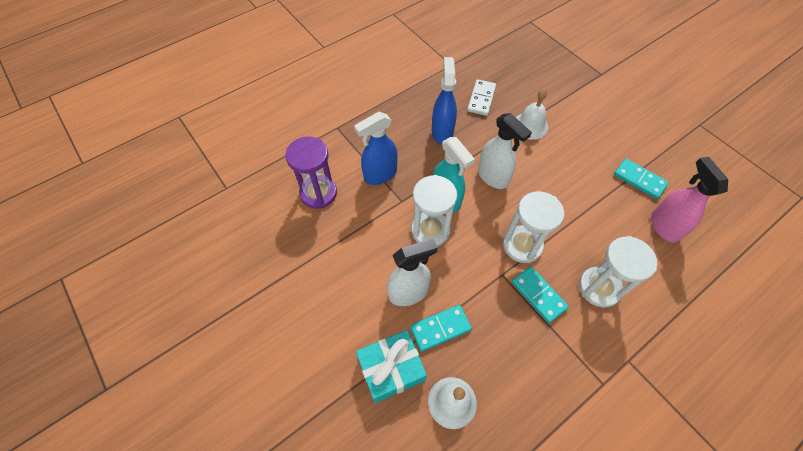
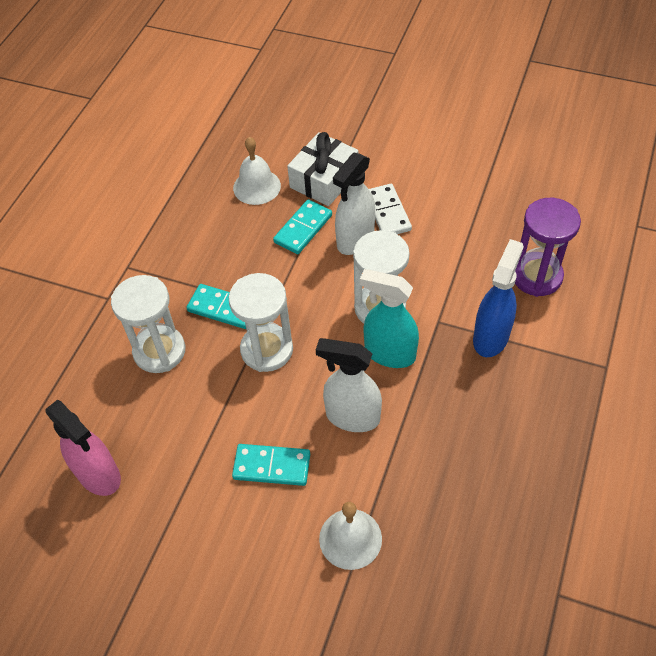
camera: 150 degrees right, 5 degrees down
(391, 369) = (324, 180): turquoise gift -> white gift
(442, 132) = (467, 446): blue spray bottle -> none
(481, 99) = (456, 546): white domino -> white domino (387, 212)
(639, 180) = (150, 534): turquoise domino -> turquoise domino (272, 466)

